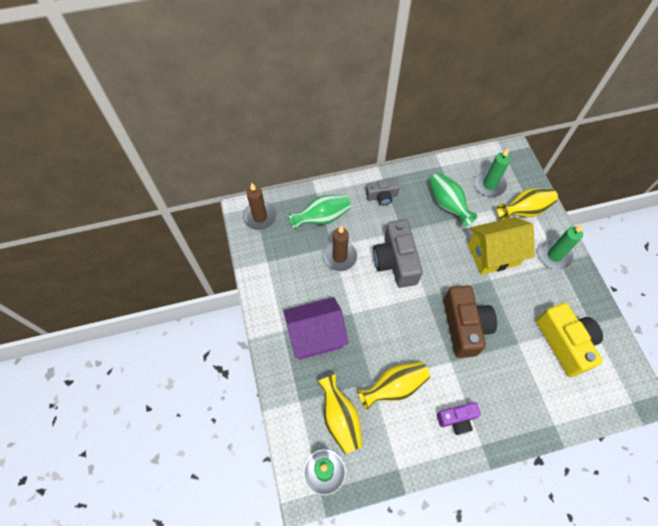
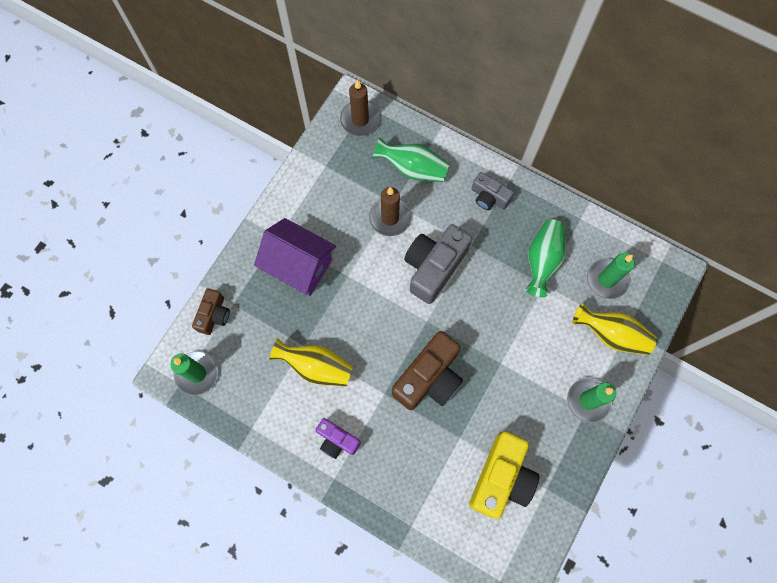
camera: 45 degrees right, 10 degrees up
(294, 421) = (214, 315): none -> brown camera
(340, 418) = (249, 347): yellow vase -> none
(493, 254) = (530, 344): yellow house -> none

